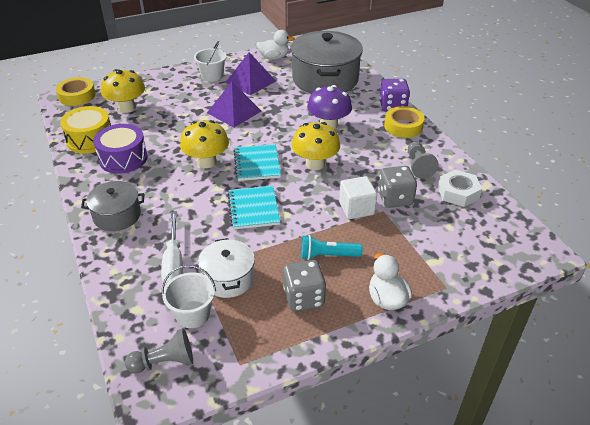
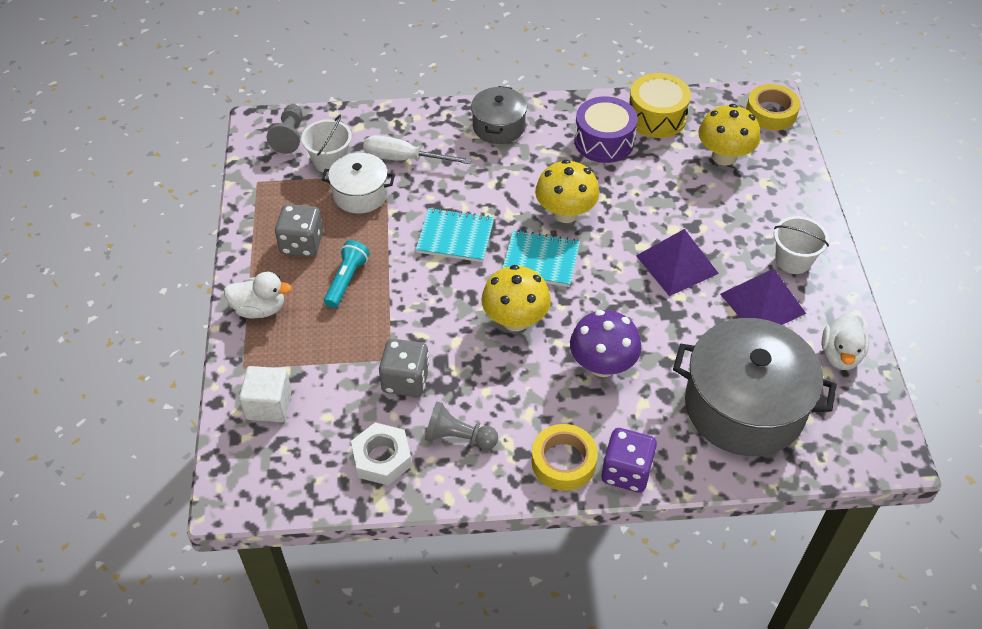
camera: 110 degrees right, 10 degrees up
(356, 208) = (407, 333): white cube -> white cube (269, 405)

